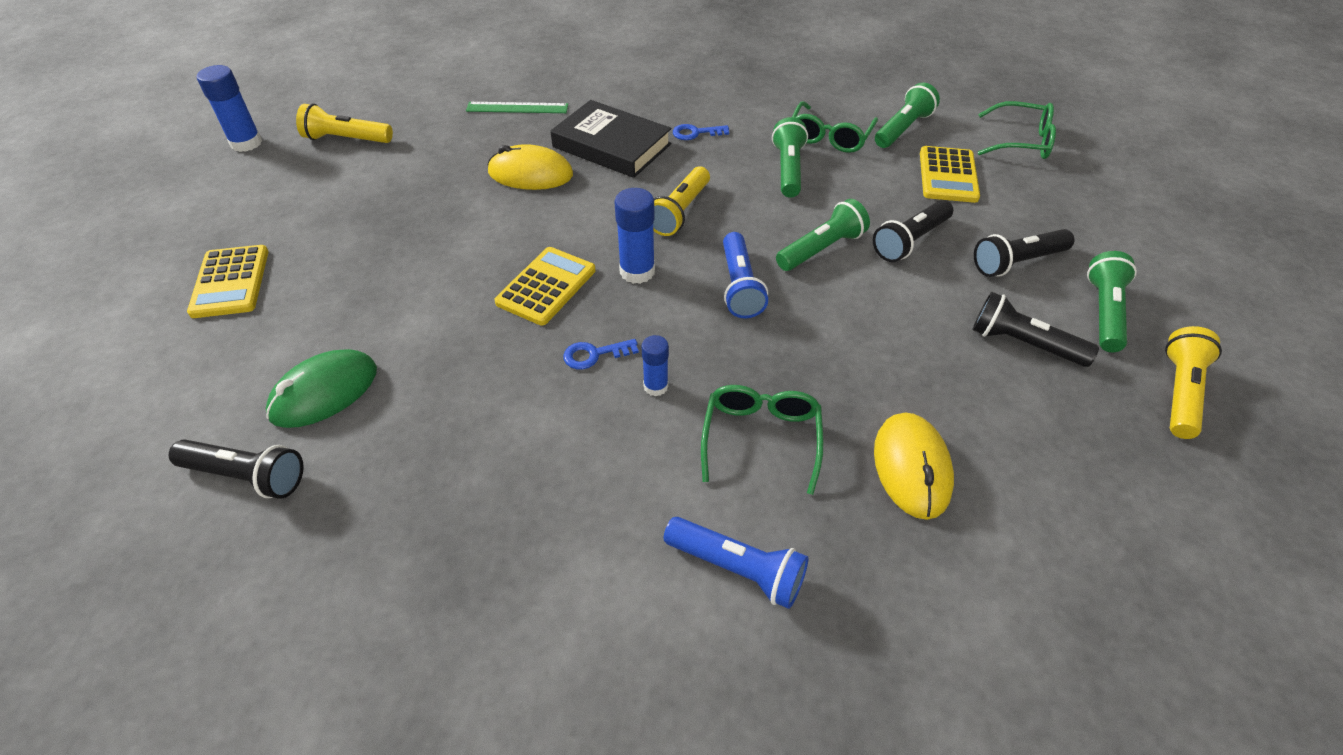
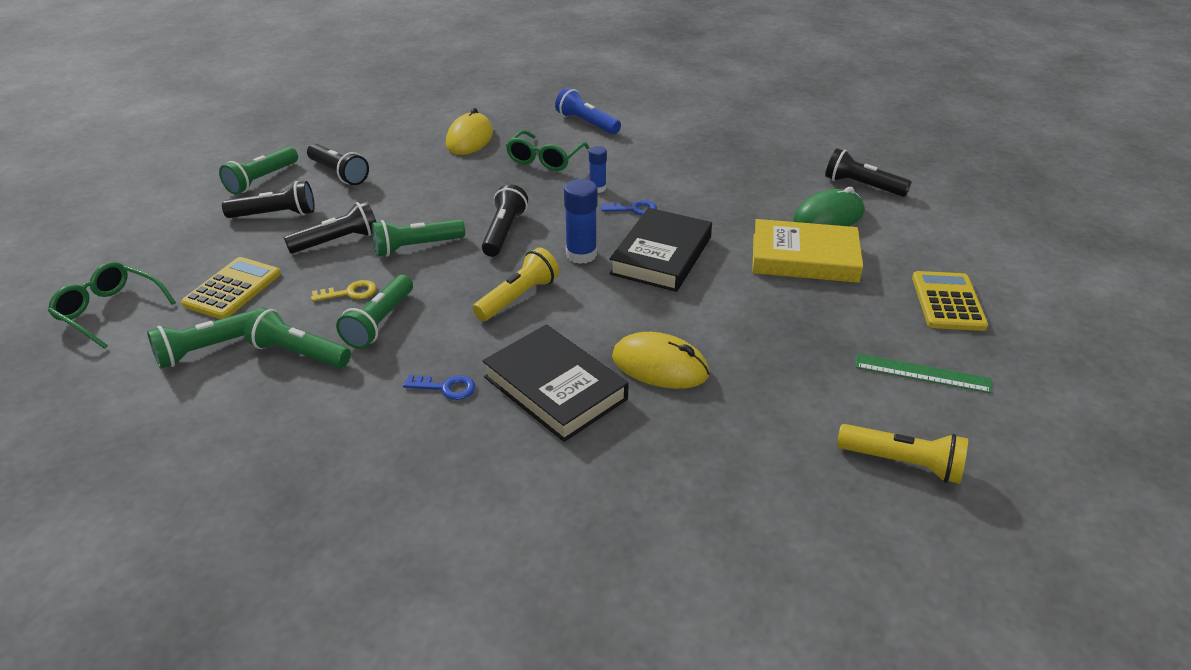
camera: 165 degrees left, 10 degrees down
(246, 143) = (1046, 483): blue glue stick -> none
(375, 314) = (804, 258): none -> yellow book
(517, 108) = (664, 478): green ruler -> green ruler (922, 373)
(546, 286) = (661, 255): yellow calculator -> black book
(739, 286) = (504, 232): blue flashlight -> black flashlight
(829, 137) = (299, 353): green glasses -> green flashlight
(840, 190) = (350, 293): none -> yellow key
(1179, 392) = (280, 143): yellow flashlight -> none

